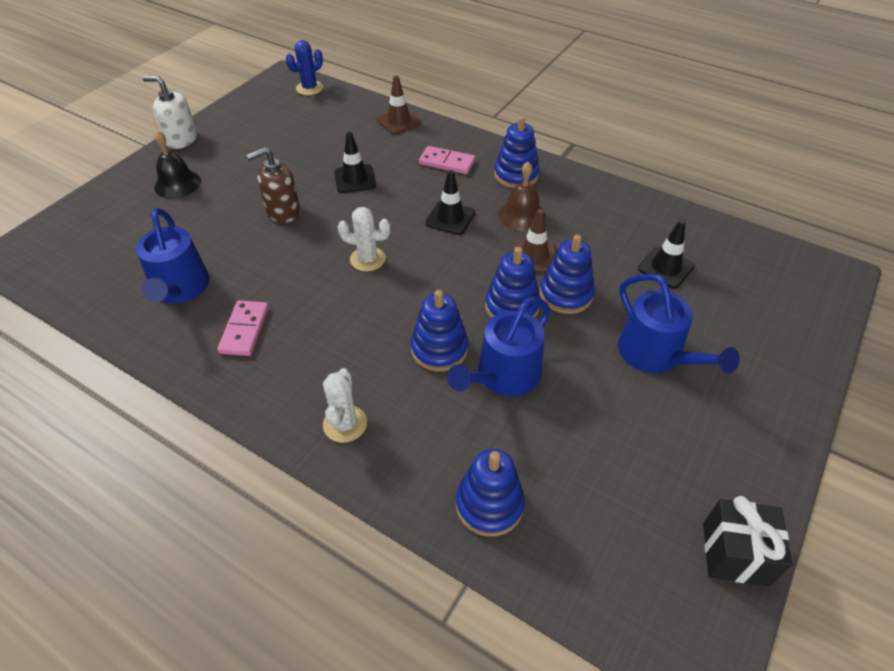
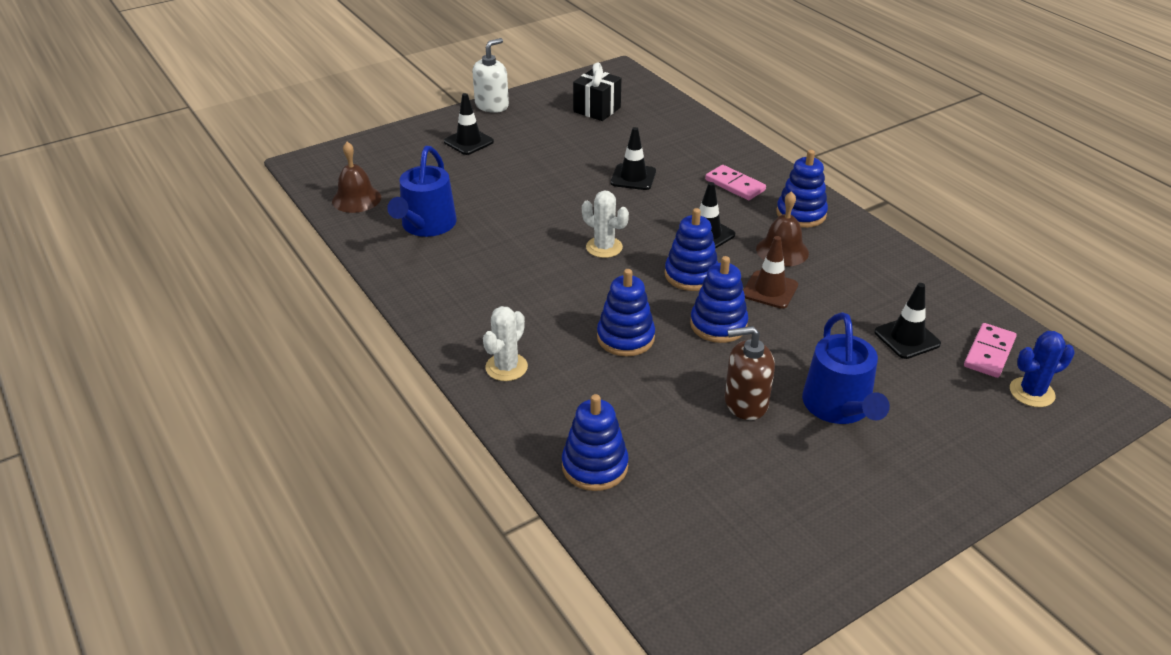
camera: 25 degrees right, 10 degrees down
(88, 280) = (356, 199): none -> brown bell
(177, 184) = (468, 142): black bell -> black traffic cone
(181, 139) = (492, 105): white soap dispenser -> white soap dispenser turned 90 degrees clockwise
(245, 330) = (462, 272): pink domino -> pink domino (989, 353)
(283, 211) = (549, 187): brown soap dispenser -> brown soap dispenser (745, 402)
(309, 88) = (637, 87): blue cactus -> blue cactus (1031, 392)
(398, 121) = (709, 136): brown traffic cone -> none
(504, 376) = (672, 377): blue watering can -> none
(566, 294) = (780, 330): blue stacking toy -> blue stacking toy (691, 275)
(735, 553) = (802, 583): black gift -> black gift (597, 110)

